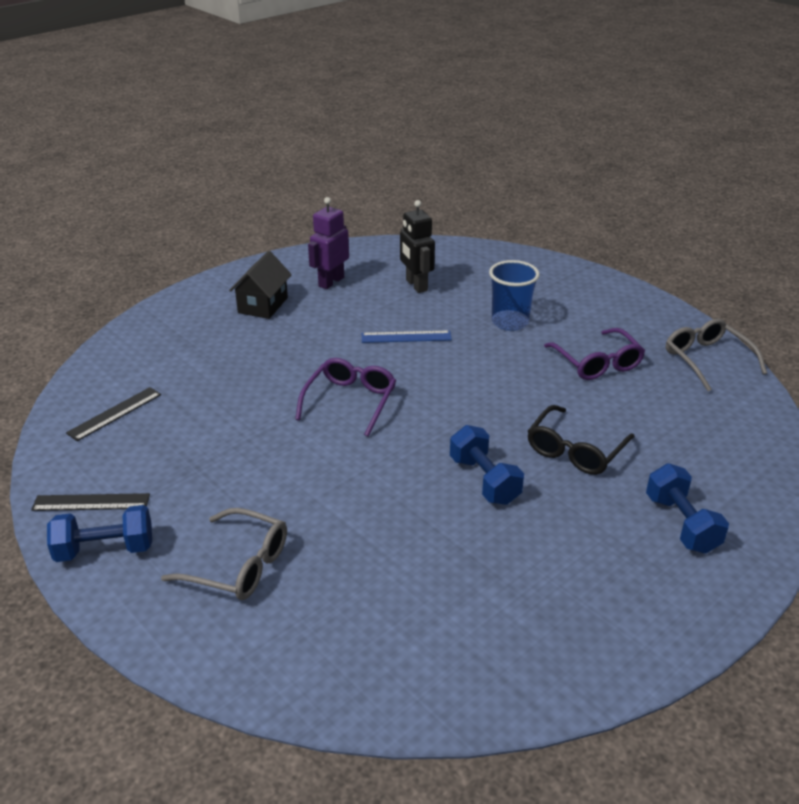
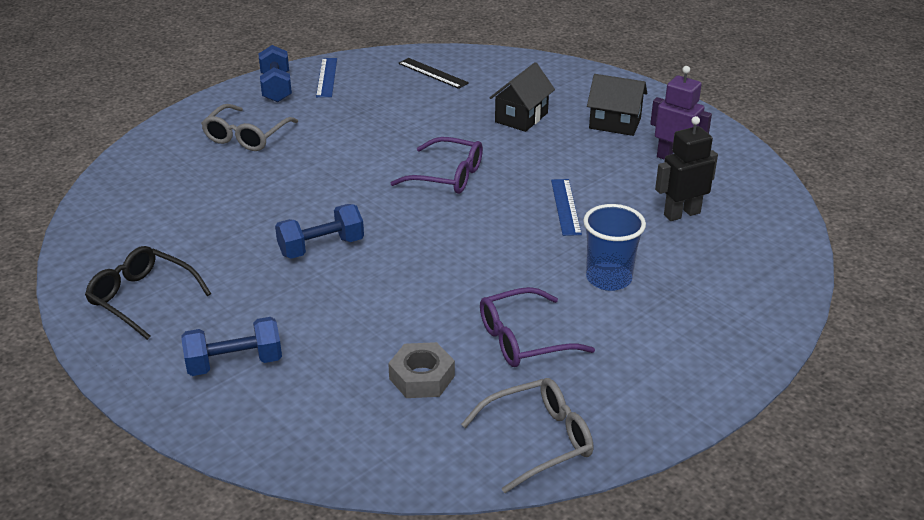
camera: 90 degrees right, 0 degrees up
(91, 502) = (326, 77): black ruler -> blue ruler
(239, 355) = (521, 117): none -> black house
(575, 450) = (359, 306): black glasses -> black glasses (142, 298)
(660, 412) = (422, 377): none -> grey nut

